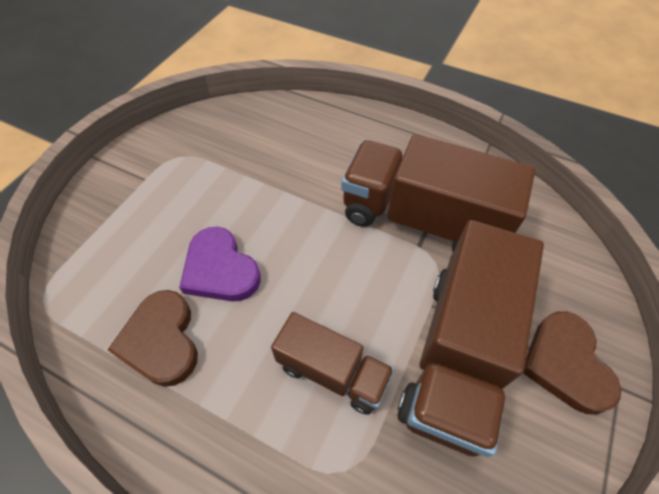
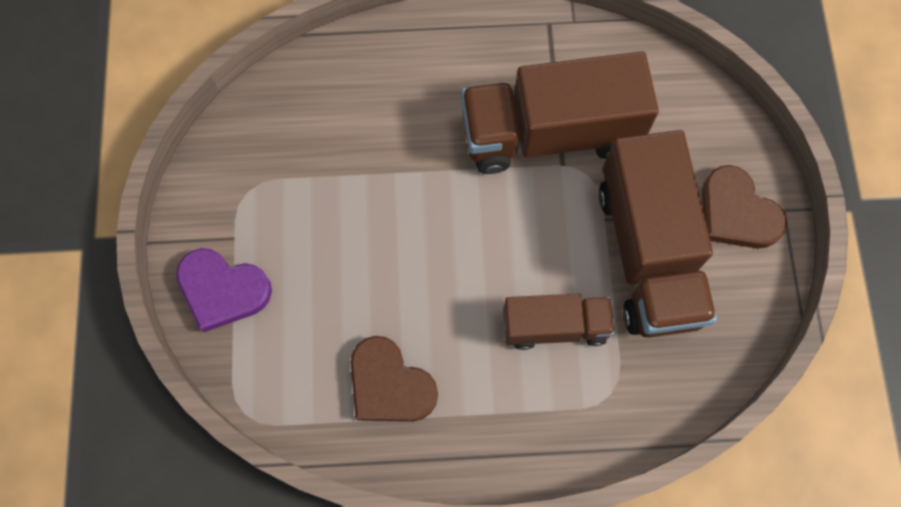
camera: 30 degrees left, 15 degrees up
(220, 269) = (392, 291): purple heart -> purple heart (223, 290)

